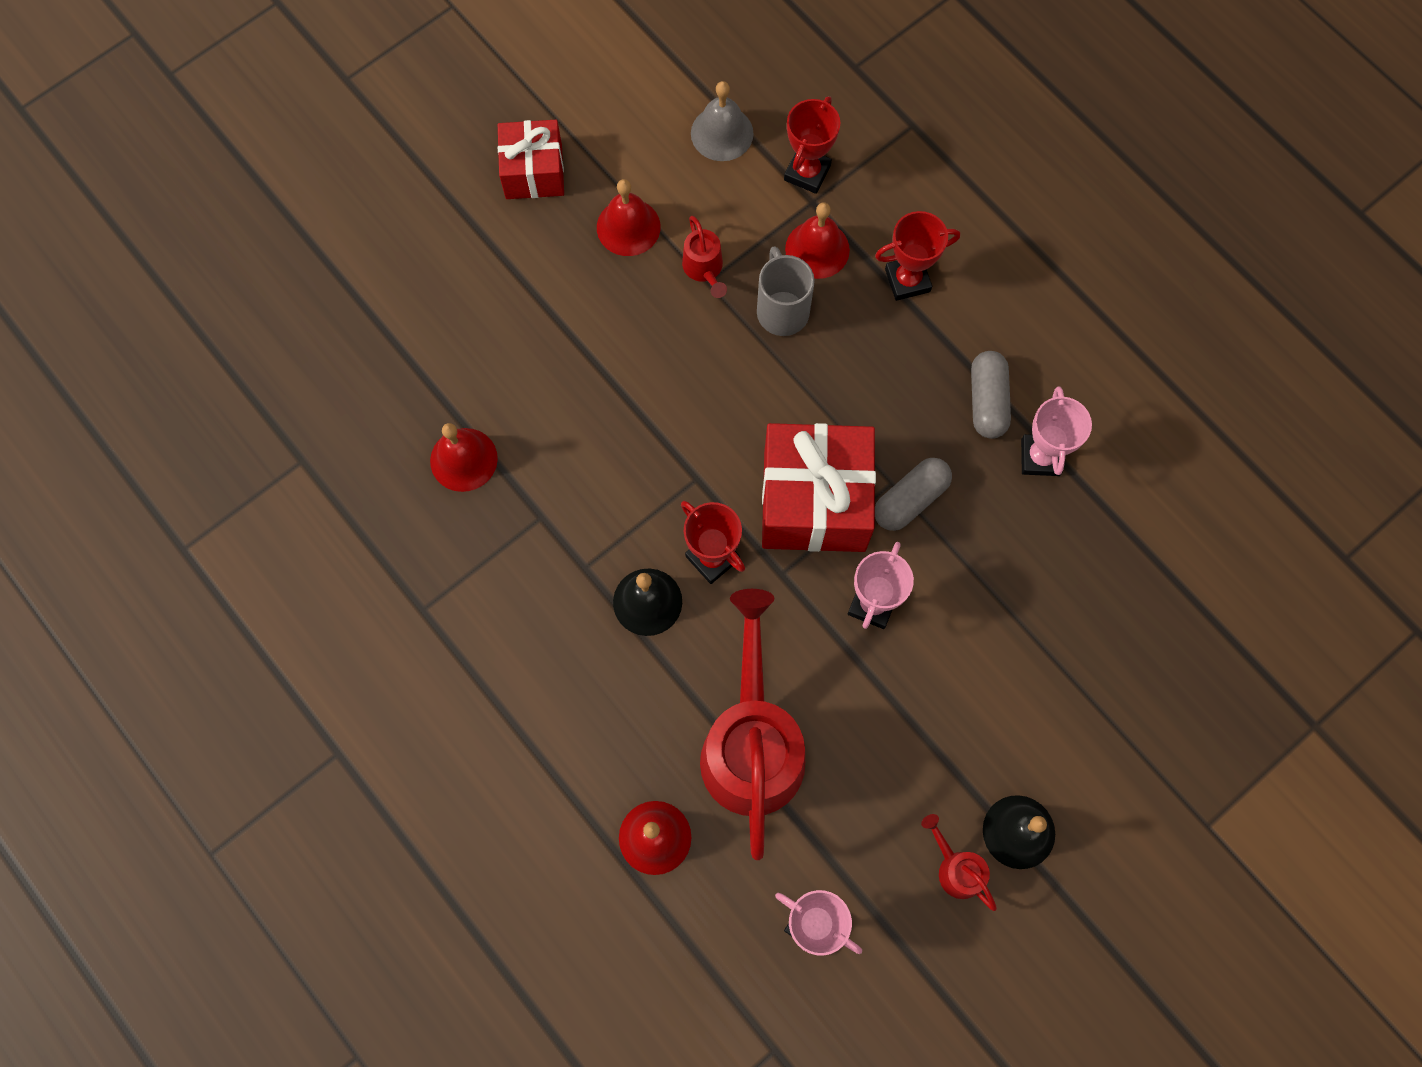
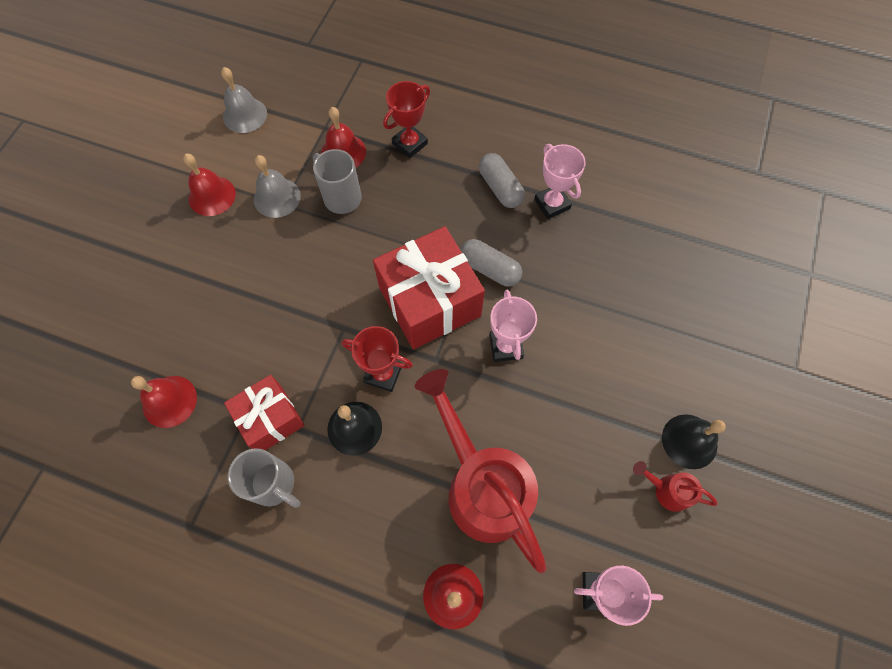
camera: 30 degrees left, 5 degrees down
(530, 615) = (274, 484): none -> grey mug
(533, 171) = (129, 192): red gift -> red gift (270, 419)
(704, 269) = (277, 197): red watering can -> grey bell
(807, 173) = (312, 113): red trophy -> none
(910, 499) = (489, 269): grey capsule -> grey capsule turned 75 degrees counterclockwise

